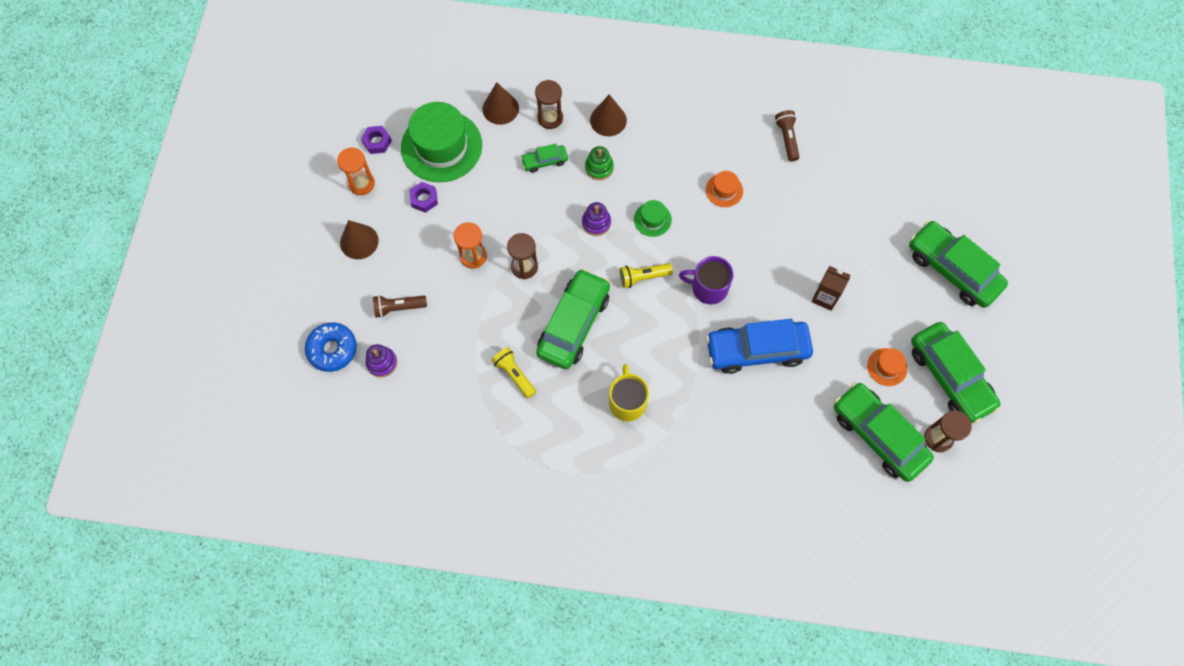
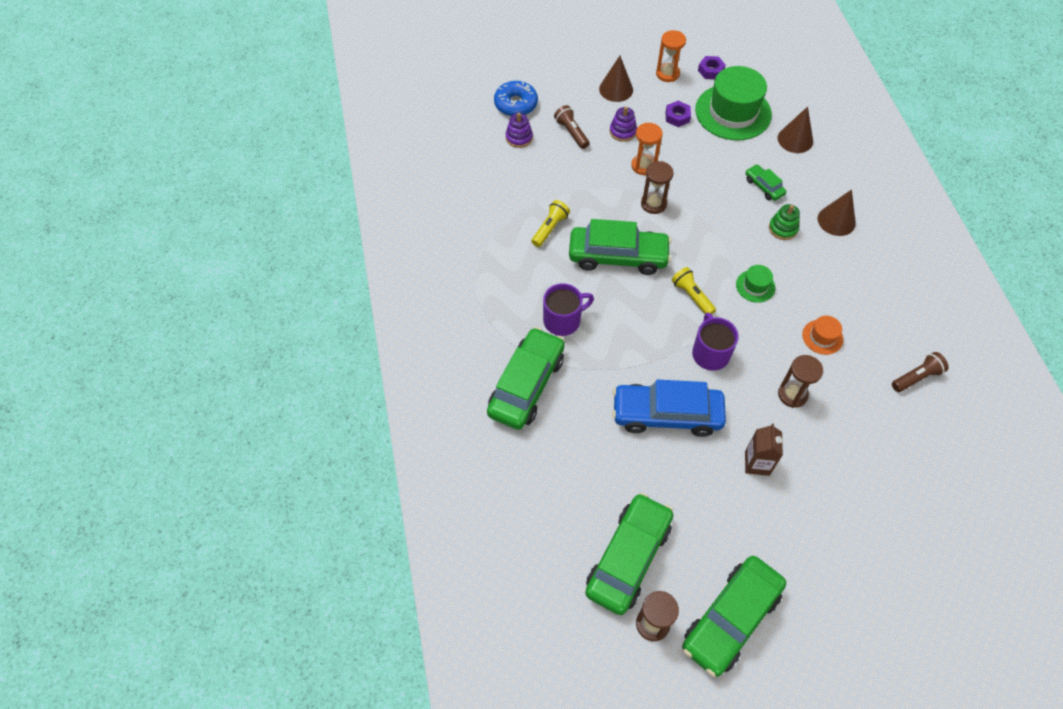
camera: 70 degrees right, 10 degrees down
(550, 118) = (809, 177): brown hourglass -> brown hourglass (792, 394)
(596, 223) = (726, 243): purple stacking toy -> purple stacking toy (622, 131)
(627, 402) = (563, 320): yellow mug -> purple mug
(757, 350) = (666, 415): blue car -> blue car turned 60 degrees counterclockwise
(887, 367) = (709, 547): orange hat -> none
(952, 269) = (863, 590): green car -> green car (526, 385)

